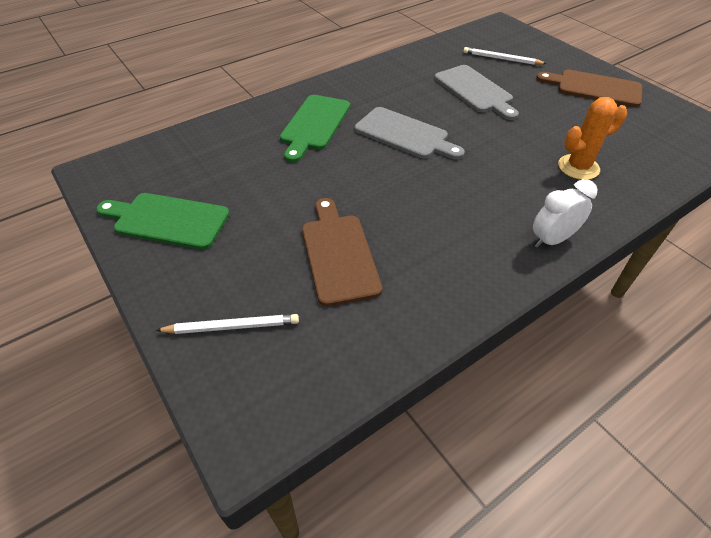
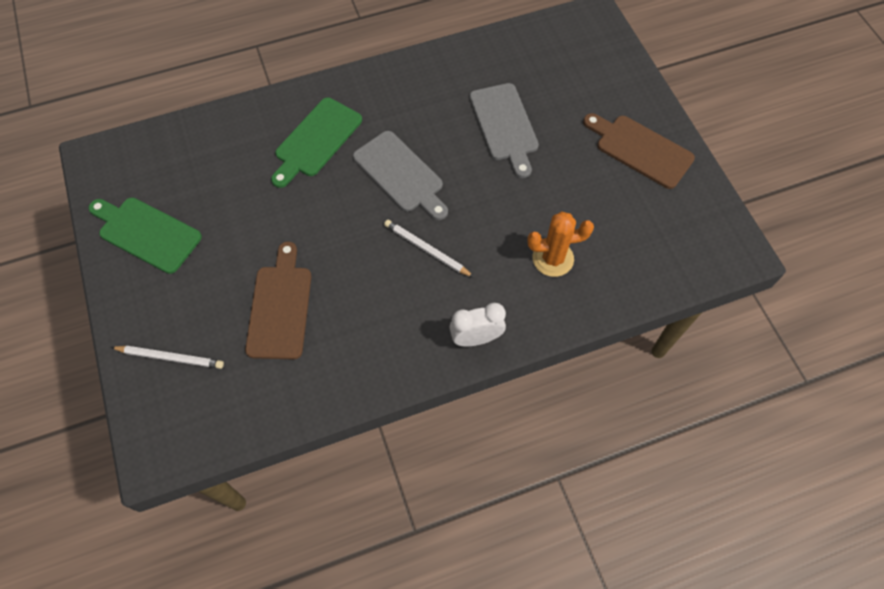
camera: 15 degrees right, 15 degrees up
(501, 59) = (561, 79): white pencil -> white pencil (427, 249)

